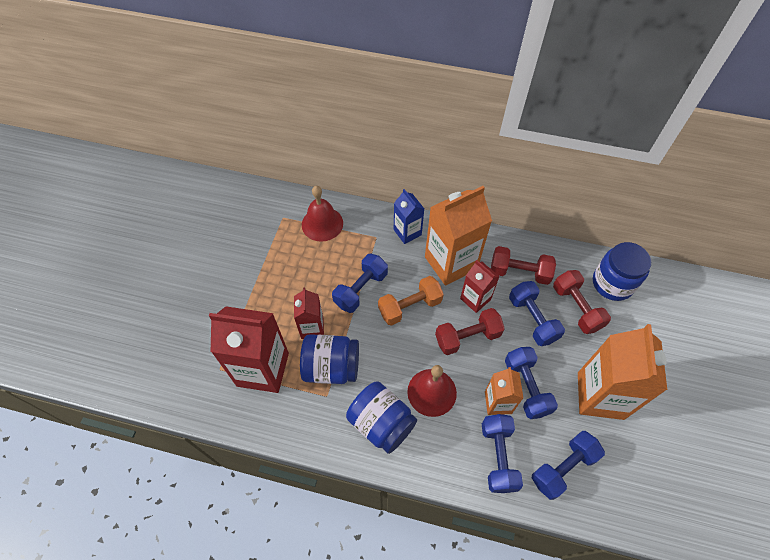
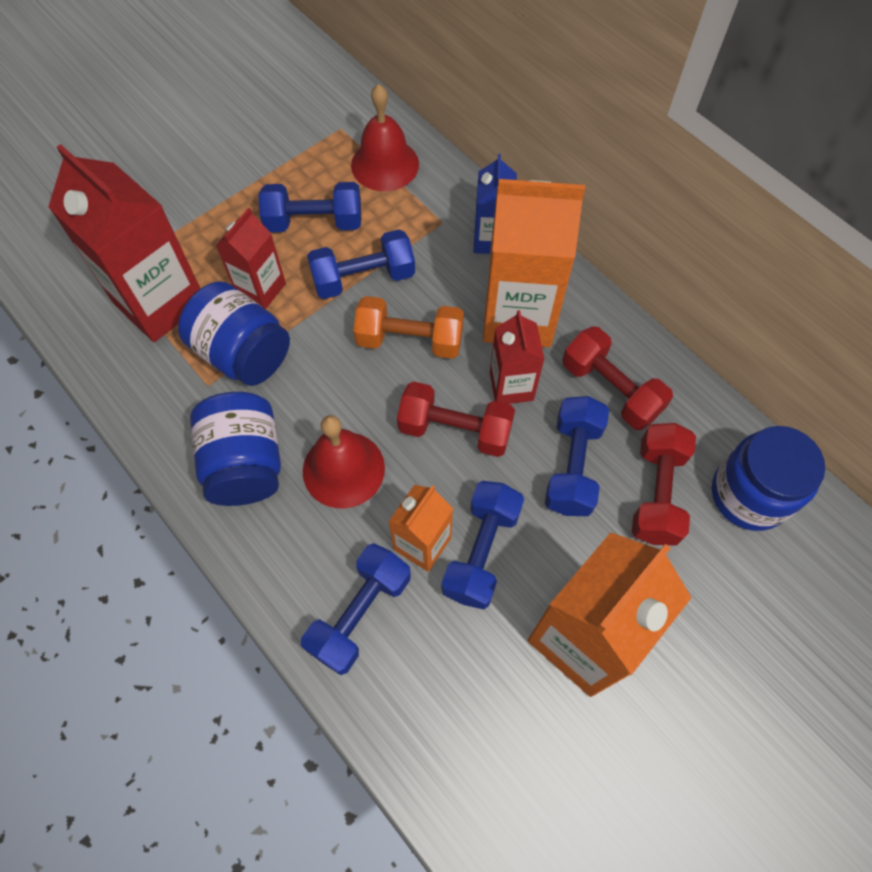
camera: 35 degrees right, 5 degrees up
(563, 468) = (438, 694): blue dumbbell -> blue dumbbell (314, 222)

